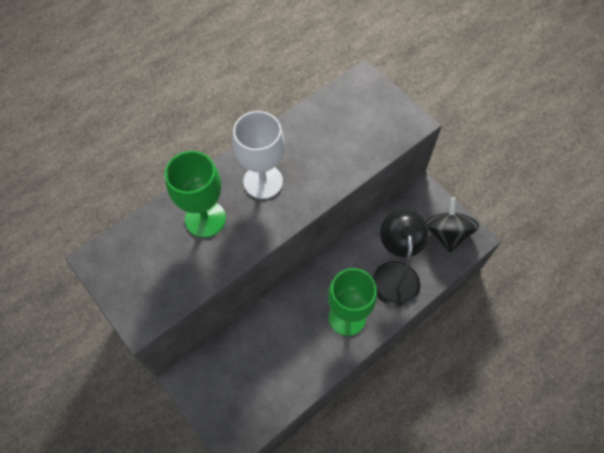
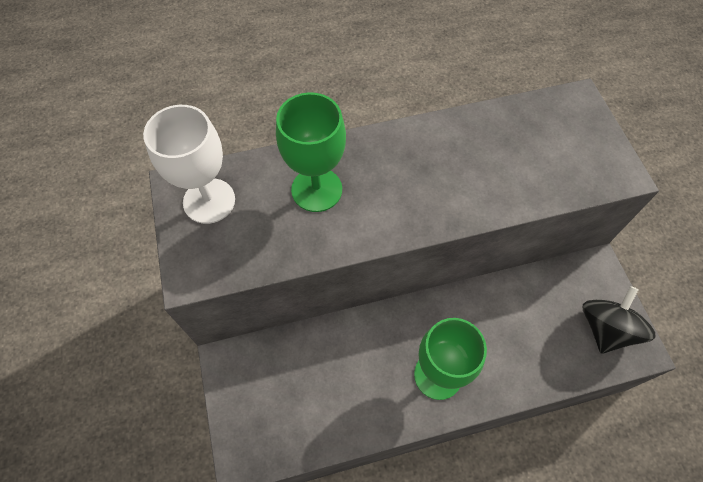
camera: 25 degrees right, 0 degrees up
(263, 181) = (402, 173): white goblet -> white goblet (209, 201)
(395, 273) = (519, 349): black lamp -> none

